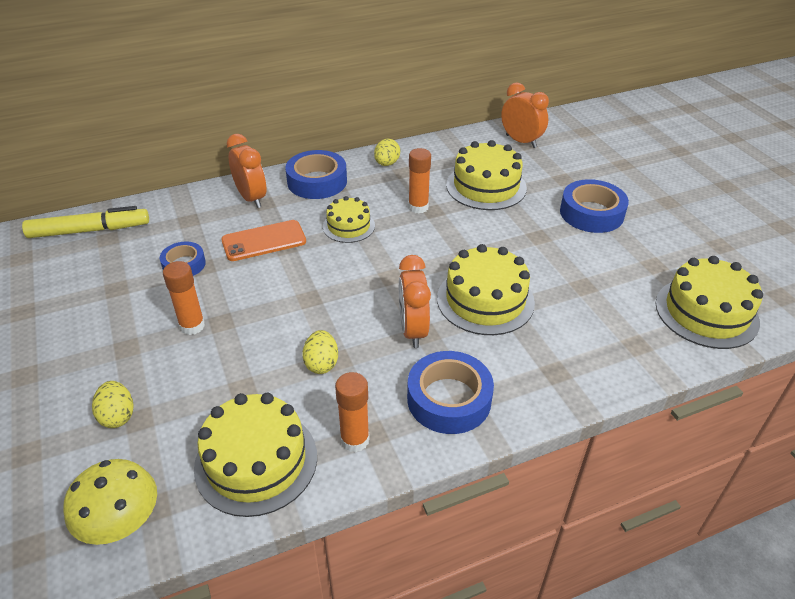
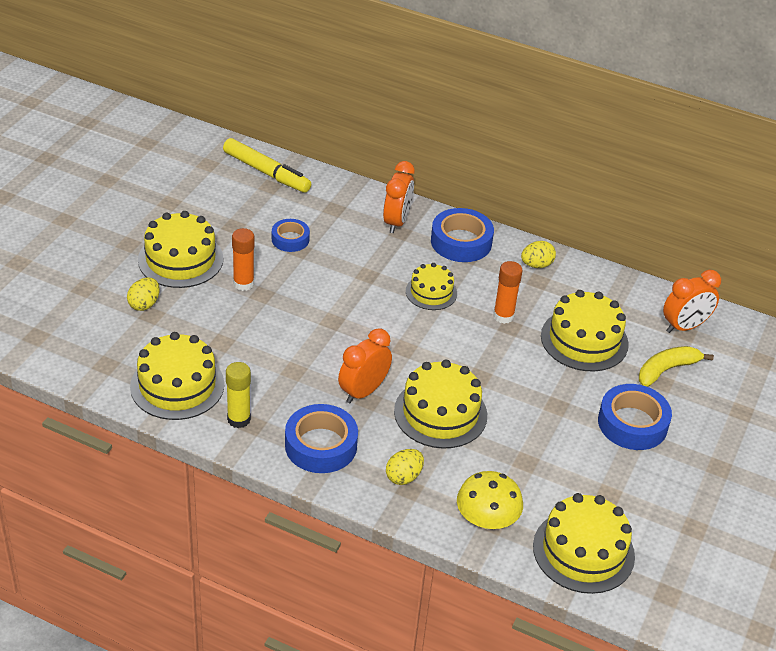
camera: 45 degrees right, 0 degrees up
(101, 349) = (180, 259): none -> yellow cake
(121, 520) = (85, 358): yellow mushroom -> yellow mushroom (487, 519)
(264, 241) = (360, 260): orange phone -> none
(321, 363) = (281, 365): yellow egg -> yellow egg (403, 477)
(355, 440) = (238, 419): orange glue stick -> yellow glue stick
(521, 141) = (684, 327): orange clock -> orange clock turned 60 degrees clockwise
(554, 170) = (666, 370): none -> yellow banana

